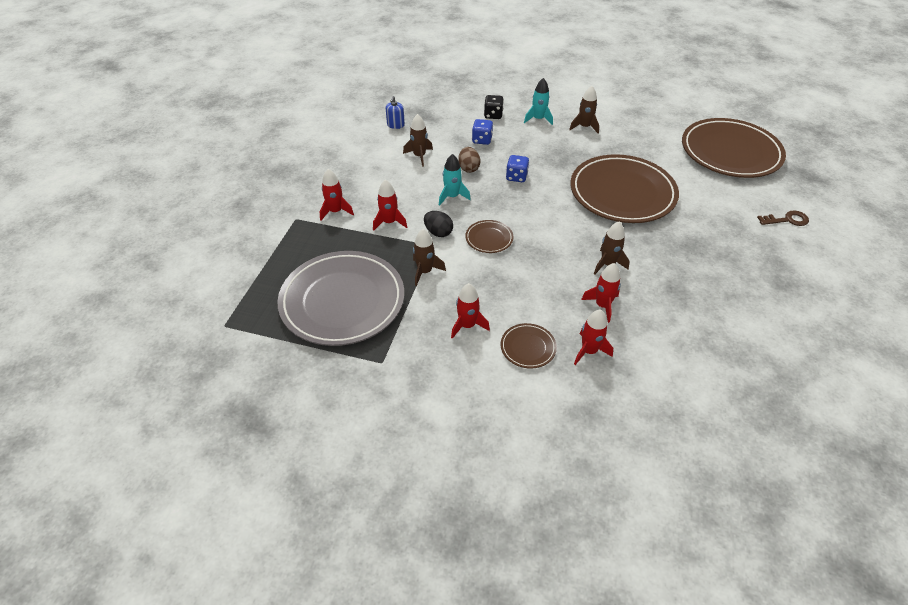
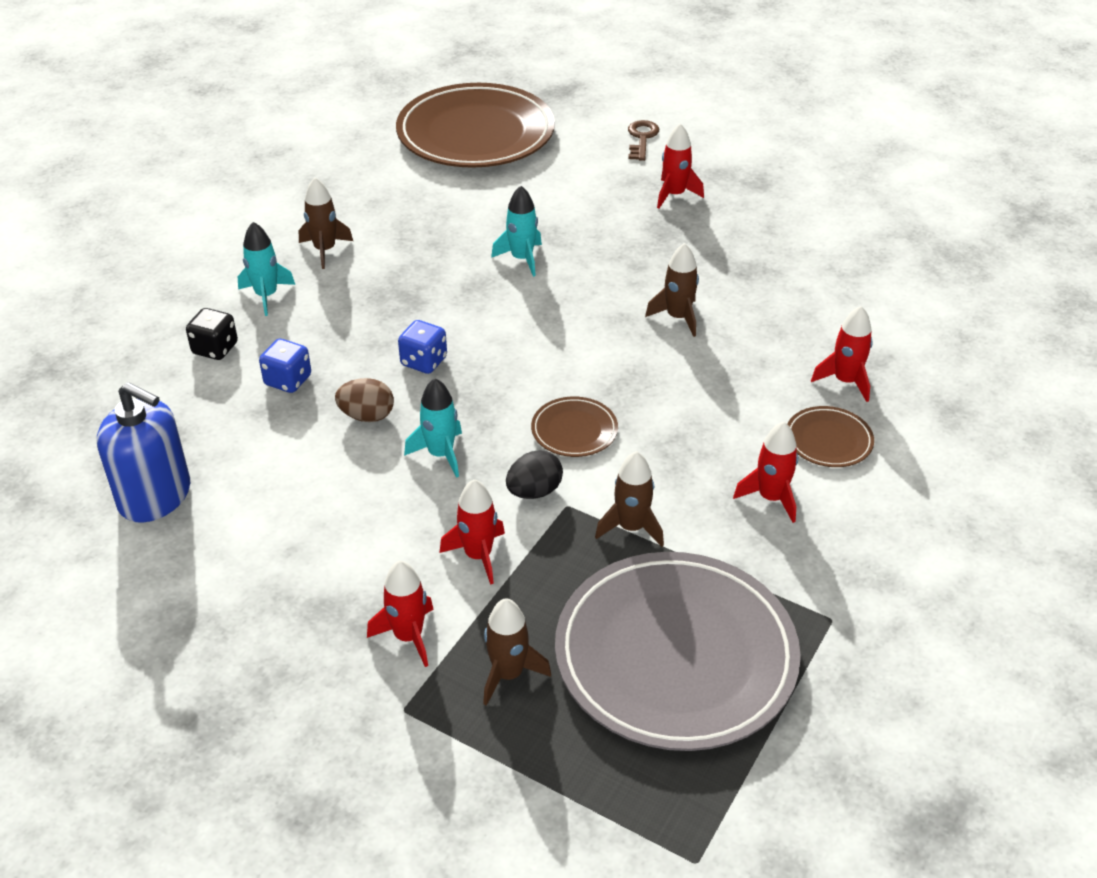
camera: 75 degrees left, 5 degrees down
(395, 125) = (155, 496): blue soap dispenser -> blue soap dispenser, size x1.99
(419, 156) = (289, 477): brown rocket -> brown rocket (508, 674)
(602, 305) = (761, 345): red rocket -> red rocket (674, 195)
(622, 193) = (522, 259): brown plate -> turquoise rocket

